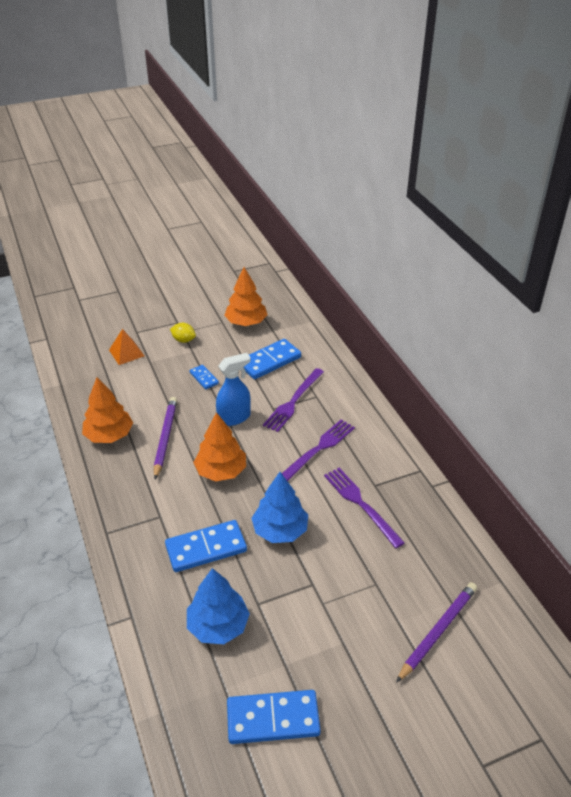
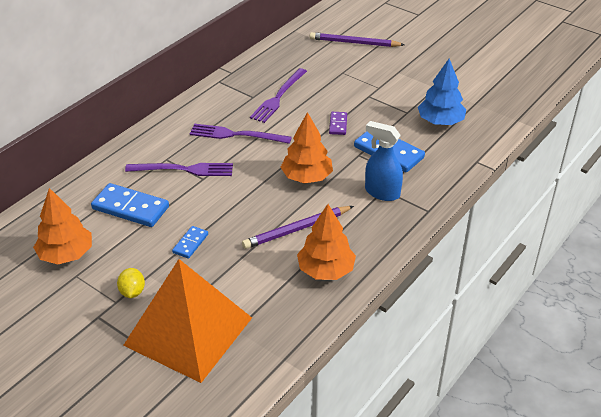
camera: 120 degrees left, 0 degrees up
(126, 353) = (188, 331): orange pyramid -> orange pyramid, size x2.42
(234, 417) = (234, 197): blue spray bottle -> blue spray bottle (382, 192)
(273, 718) = (471, 80): blue domino -> none
(280, 530) = (338, 124): blue tree -> purple domino

